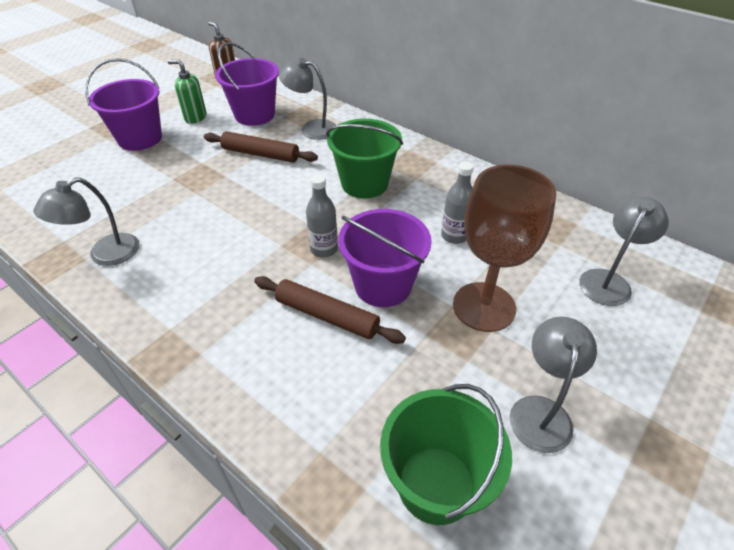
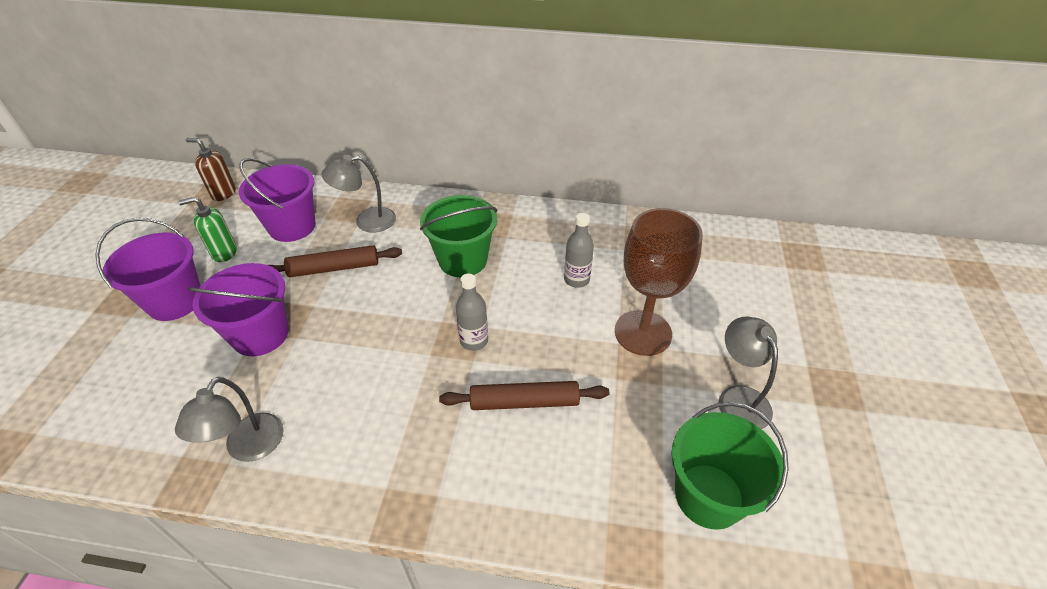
camera: 30 degrees left, 0 degrees up
(383, 285) = (550, 351): purple bucket -> purple bucket (260, 334)
(608, 281) = (714, 269): grey lamp -> none

